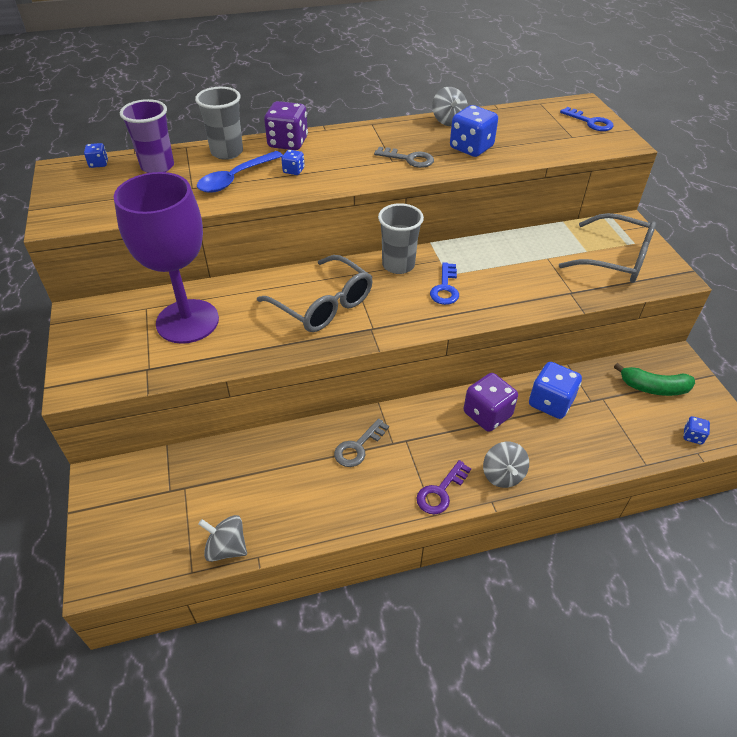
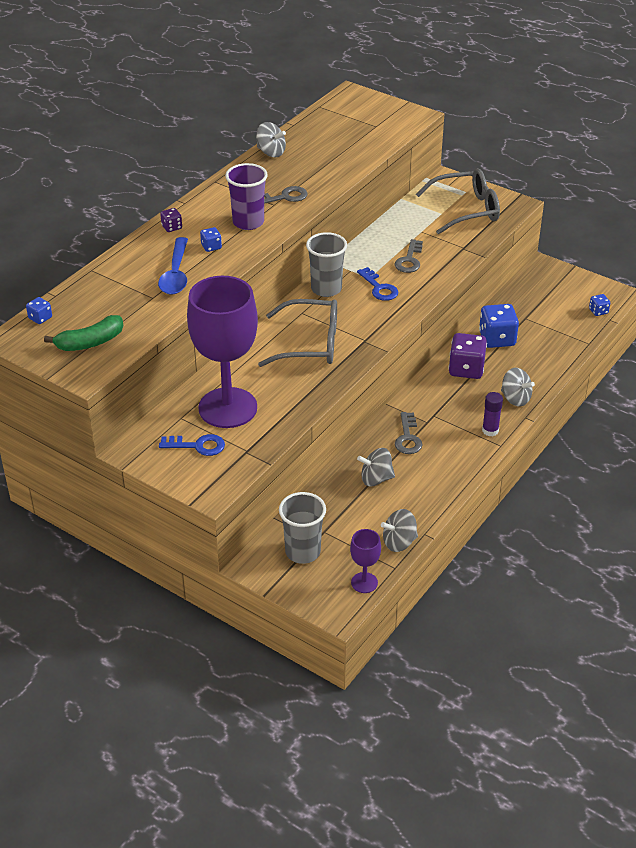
camera: 40 degrees left, 5 degrees down
(150, 566) = (364, 582): none -> purple goblet
(157, 166) = (96, 296): purple cup -> purple cup (248, 222)
(227, 152) = (134, 258): grey cup -> grey cup (303, 552)
(284, 468) = (376, 479): none -> grey spinning top
(288, 143) = (172, 227): purple dice -> purple dice, size x0.49
(441, 492) = (490, 430): purple key -> purple glue stick
(471, 148) = (317, 167): blue dice -> none
(504, 277) = (409, 260): none -> grey key
(590, 122) = (374, 108): blue key -> blue key (197, 446)
(653, 387) = (548, 294): green banana -> green banana (90, 342)

